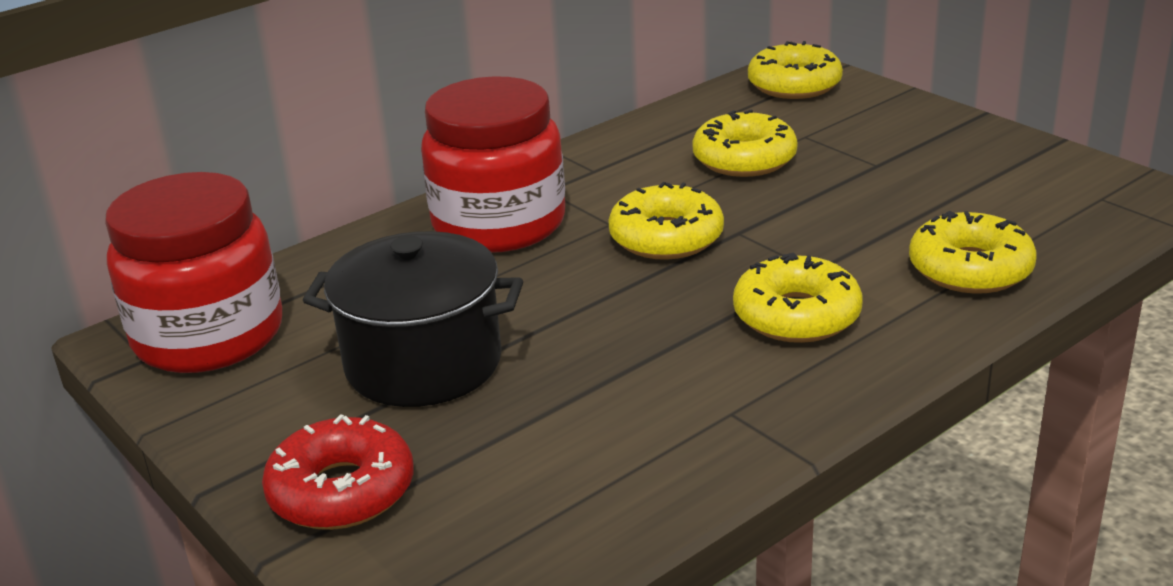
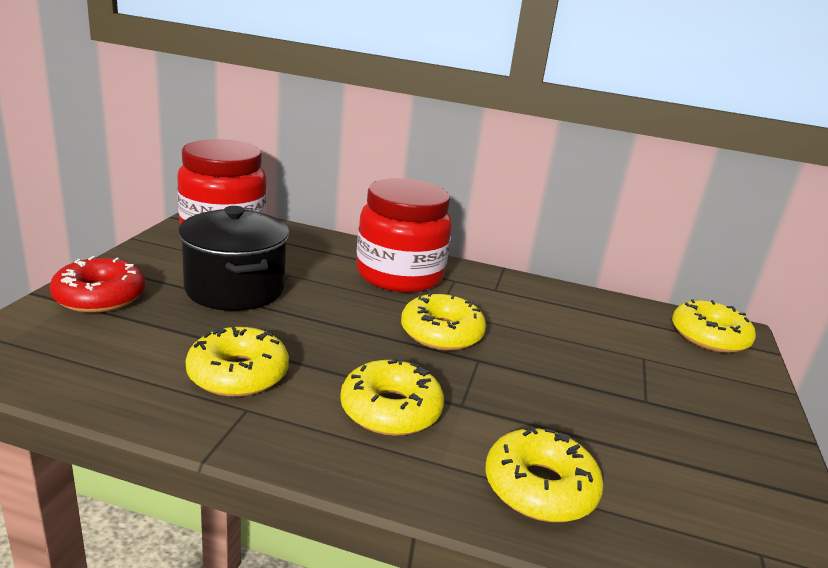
camera: 50 degrees right, 5 degrees down
(744, 159) = (577, 339): yellow donut -> yellow donut (238, 374)

